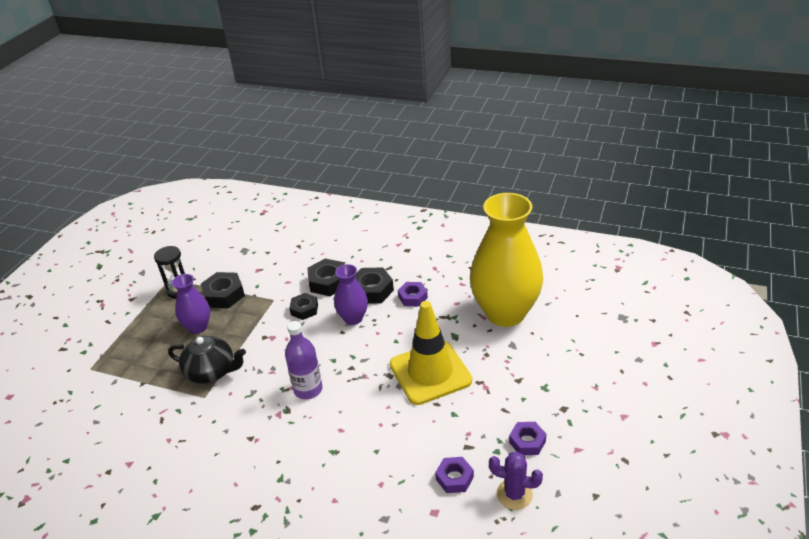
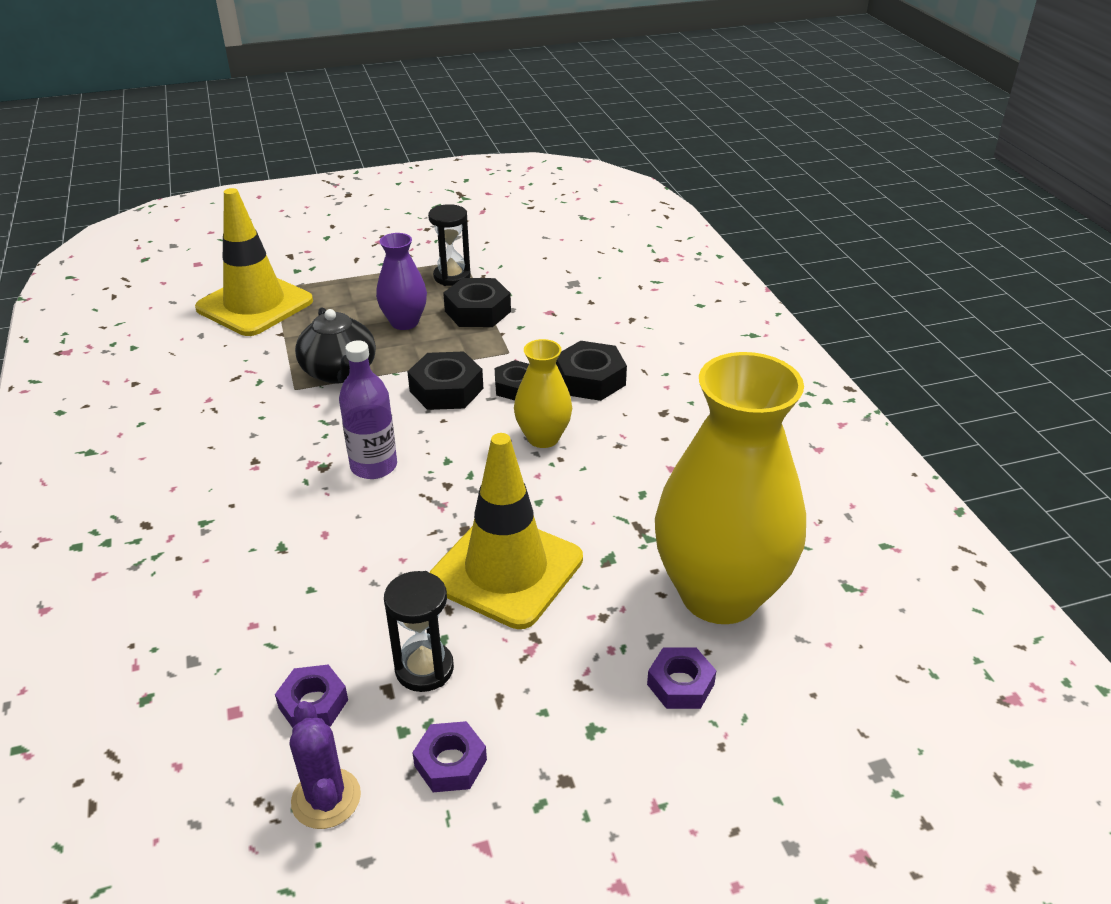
camera: 50 degrees right, 0 degrees up
(96, 384) = (255, 305): none -> yellow traffic cone
(353, 318) = (543, 438): purple vase -> yellow vase
(372, 290) = (616, 426): black nut -> black nut (446, 389)
(412, 297) = (645, 473): purple nut -> purple nut (680, 684)
(466, 428) = (424, 669): none -> black hourglass

